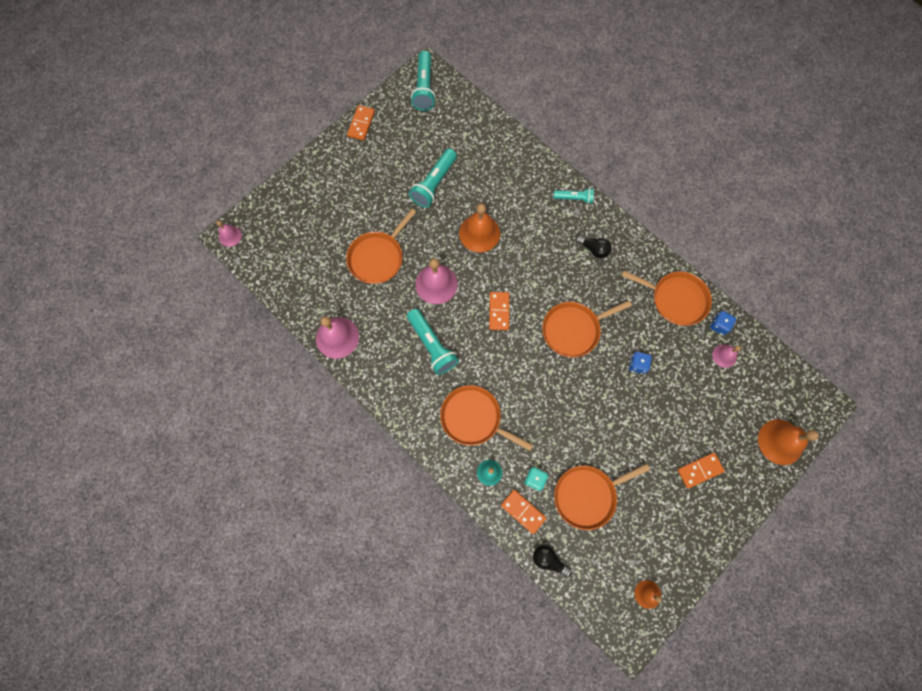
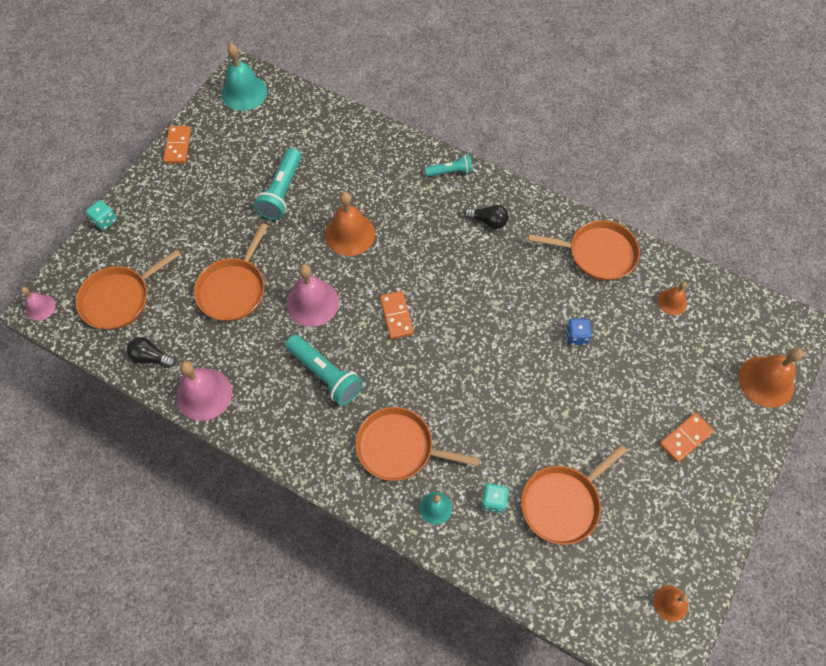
camera: 15 degrees left, 10 degrees down
(292, 175) = (105, 221): none -> turquoise dice
(424, 88) = (244, 92): turquoise flashlight -> turquoise bell
(523, 511) = (490, 544): orange domino -> none
(548, 560) = (538, 595): black light bulb -> black light bulb (151, 357)
(573, 330) = (490, 315): orange pan -> orange pan (119, 299)
(719, 325) = (655, 270): blue dice -> none
(724, 356) = (672, 302): pink bell -> orange bell

